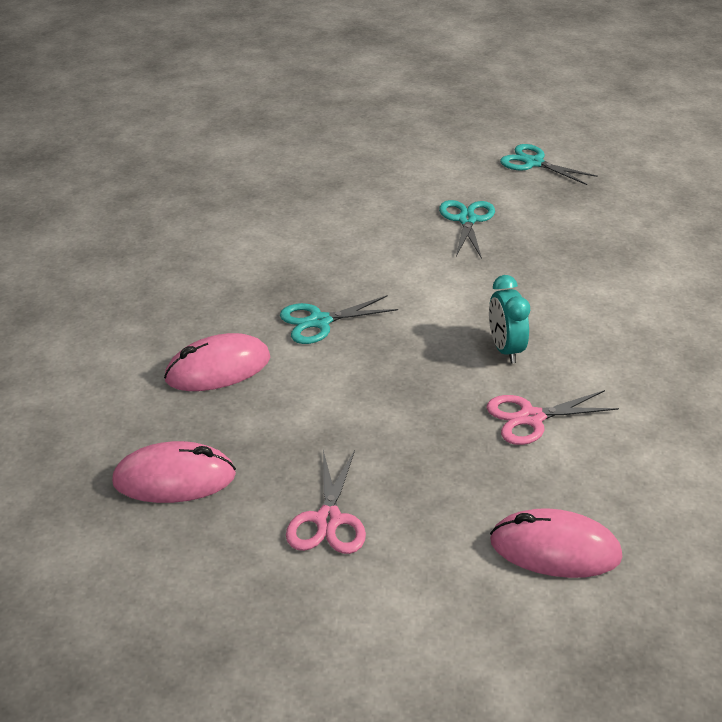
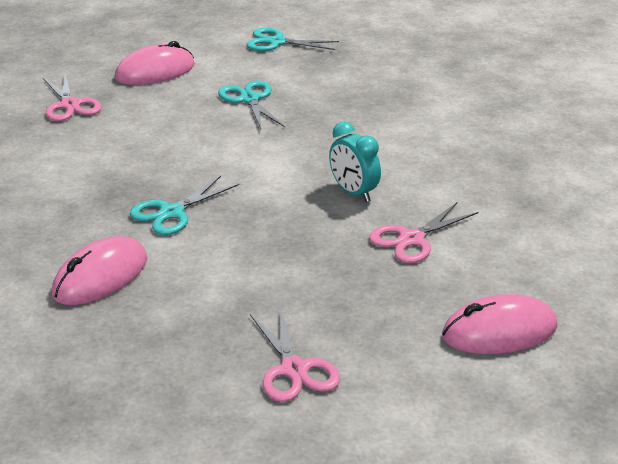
camera: 25 degrees left, 5 degrees down
(174, 478) = (124, 380): pink mouse -> pink mouse (155, 72)
(298, 186) = (70, 105): none -> pink scissors

